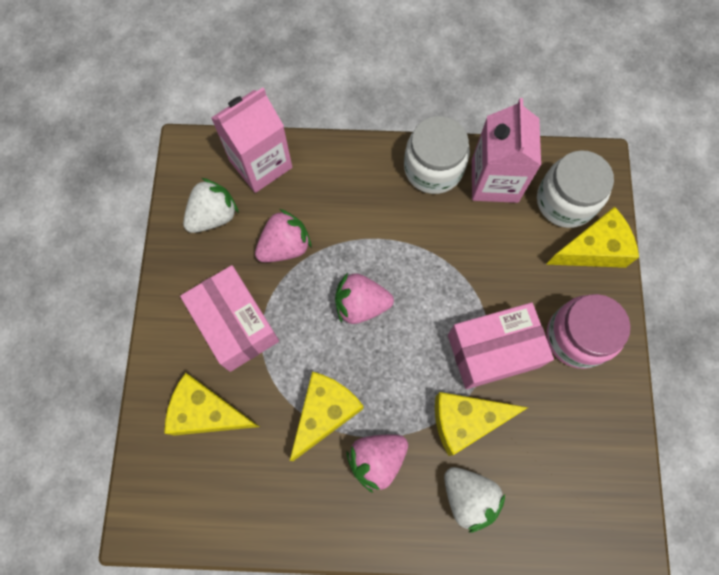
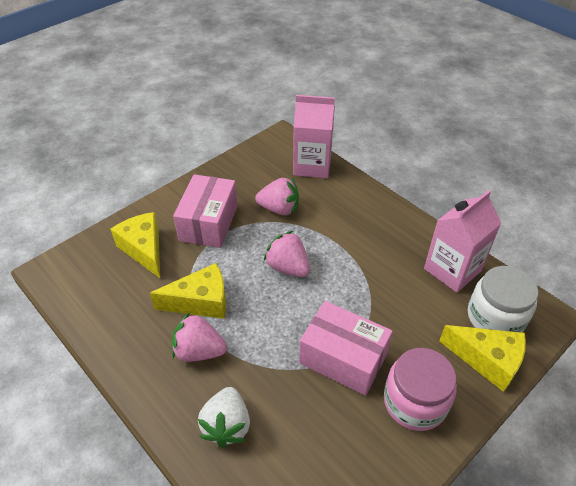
camera: 45 degrees right, 25 degrees down
(213, 216) = (259, 170): white strawberry -> none
(433, 168) = (415, 235): white jar -> none
(465, 420) = (278, 381): yellow cheese -> none

